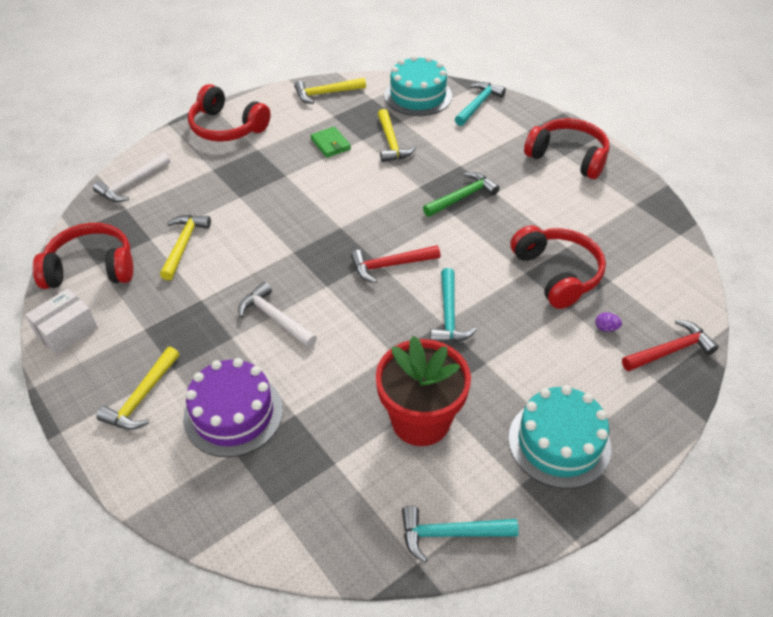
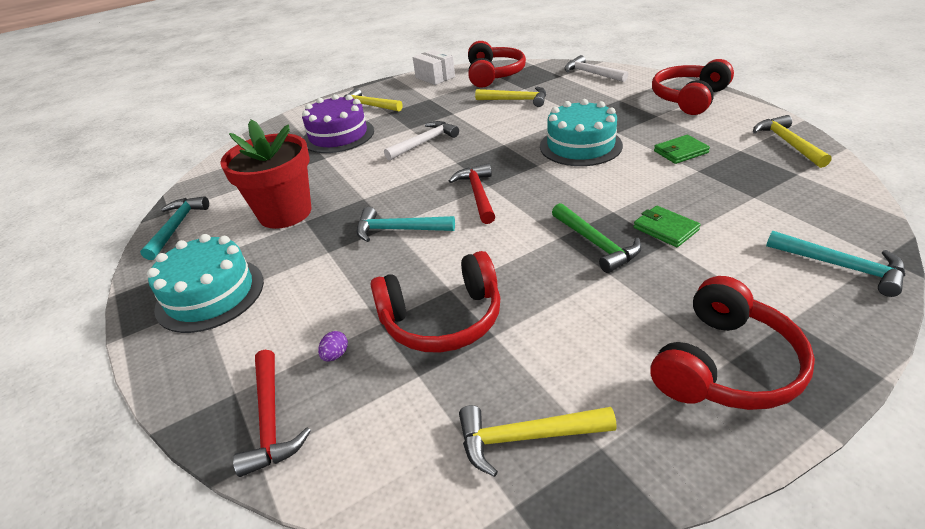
camera: 100 degrees right, 10 degrees down
(391, 143) = (699, 190): yellow hammer -> yellow hammer (526, 437)
(418, 96) = (828, 209): turquoise cake -> turquoise cake (580, 146)
(442, 163) = (665, 229): none -> green wallet

